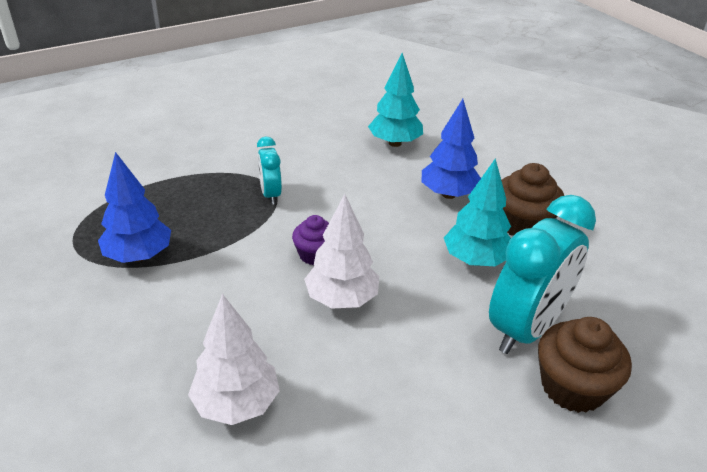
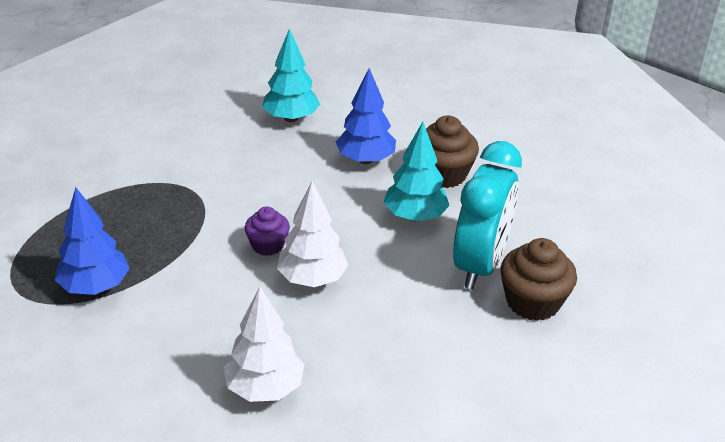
camera: 20 degrees left, 0 degrees up
(270, 194) = (193, 197): turquoise clock -> none

